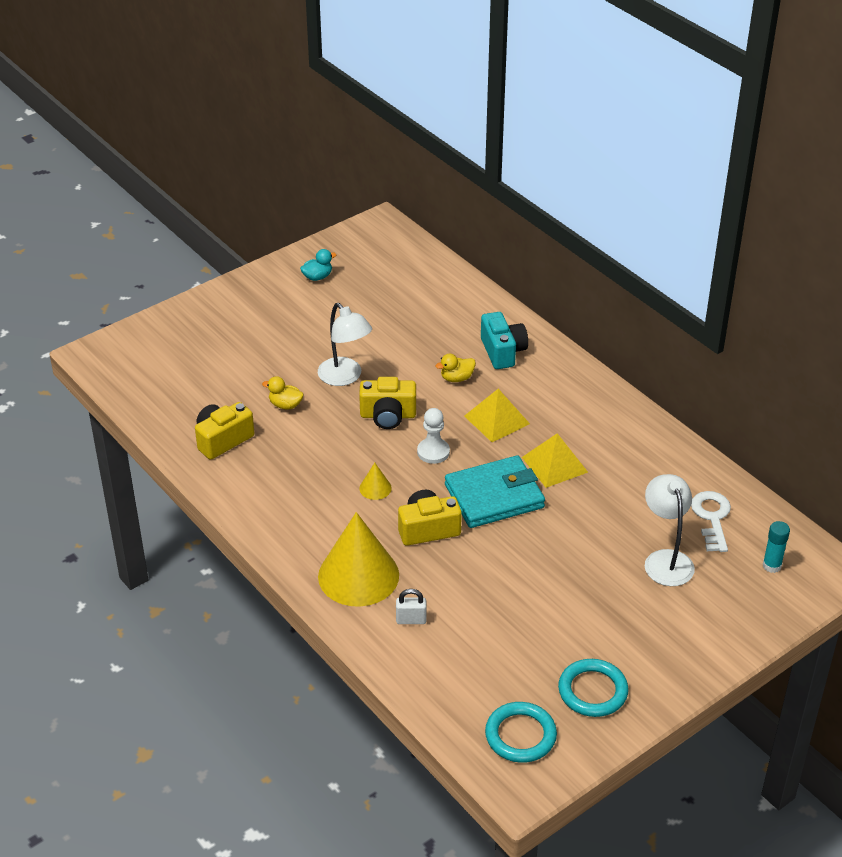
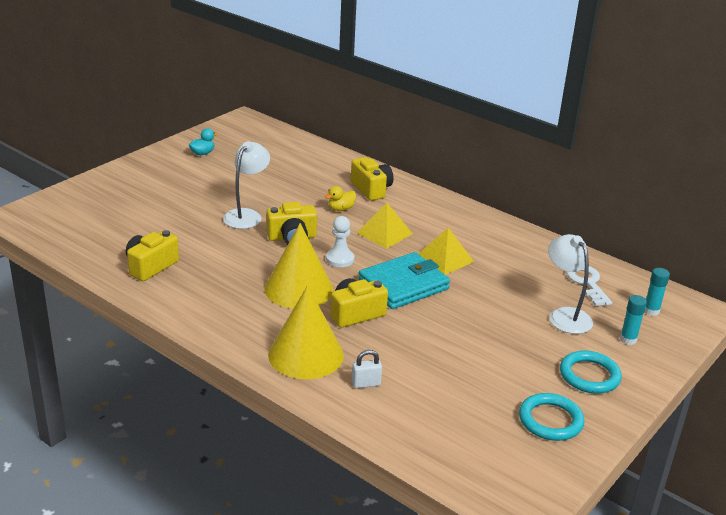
camera: 15 degrees left, 10 degrees down
(285, 405) = (200, 238): yellow duck -> none
(345, 377) = (246, 215): white lamp -> white lamp turned 105 degrees counterclockwise
(375, 488) = (298, 289): yellow cone -> yellow cone, size x2.39
(503, 351) = (371, 189): turquoise camera -> yellow camera
(520, 735) = (502, 465): turquoise ring -> turquoise ring (589, 375)
(726, 601) = (628, 339): none -> turquoise glue stick

